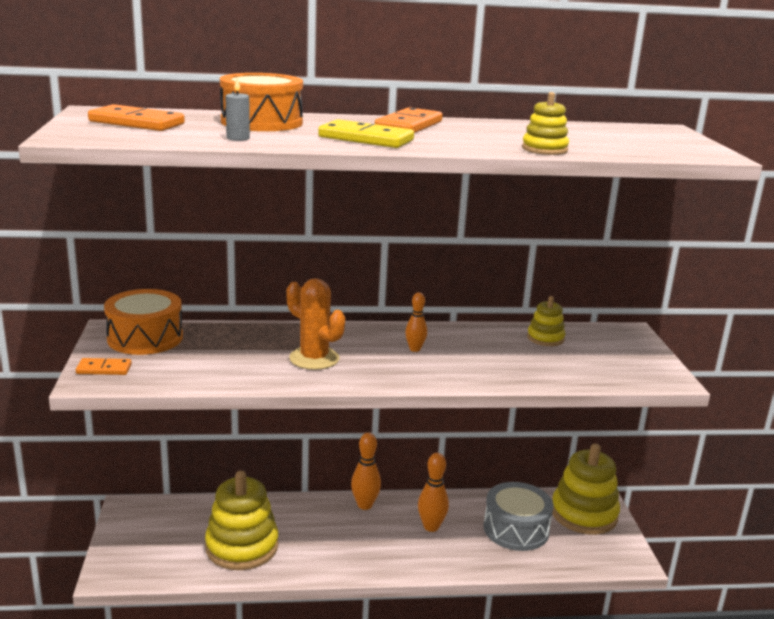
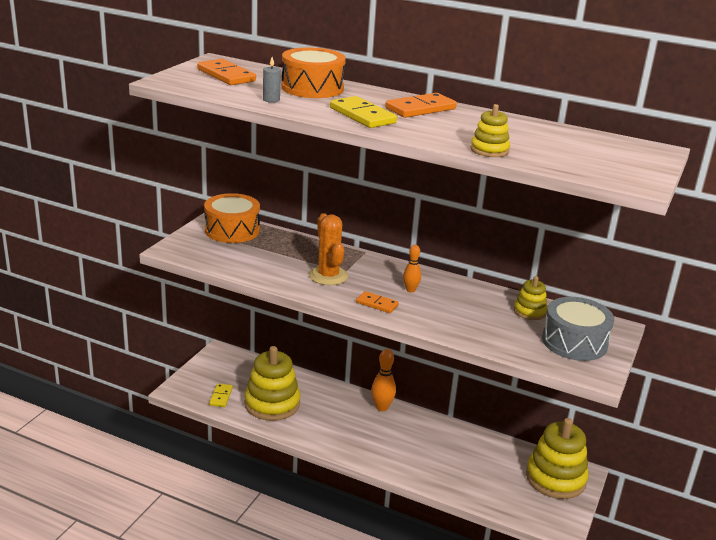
camera: 30 degrees right, 5 degrees up
(104, 369) = (186, 244): orange domino -> orange domino (377, 304)
(172, 561) = (221, 396): none -> yellow domino
(431, 527) = (418, 441): orange bowling pin -> none
(516, 529) = (485, 467): grey drum -> grey drum (574, 342)

